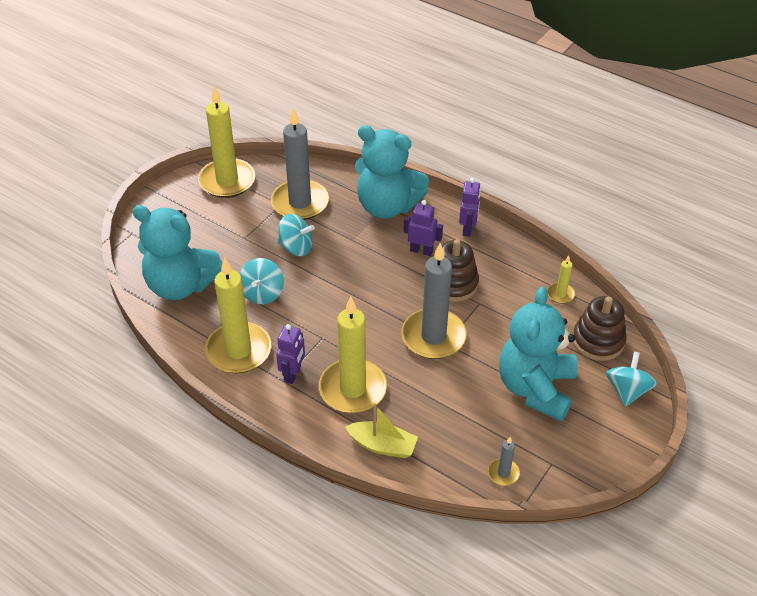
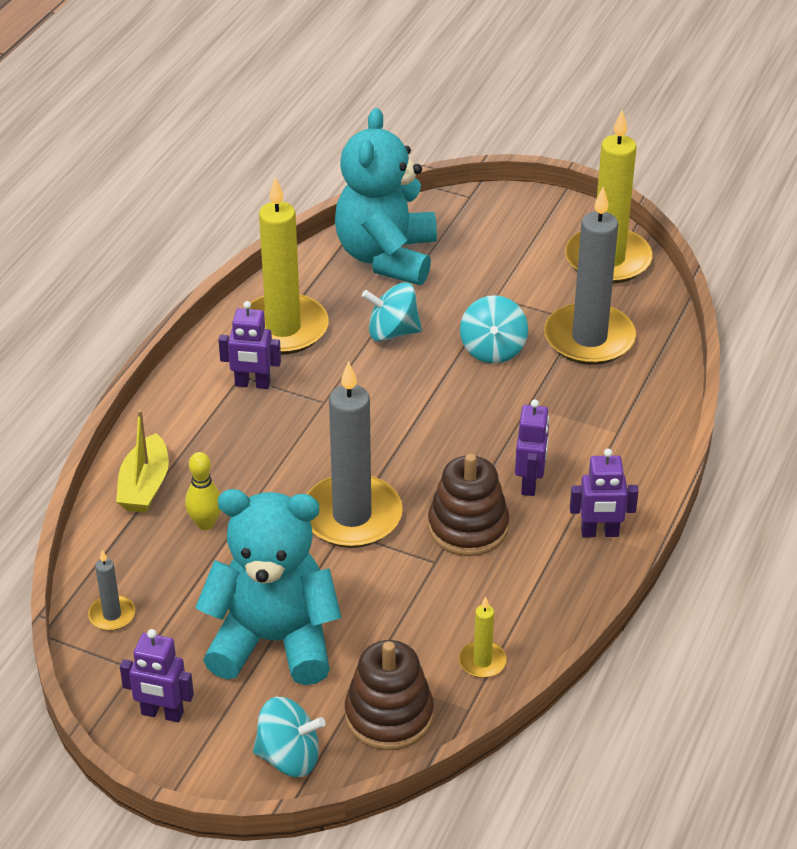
camera: 80 degrees right, 5 degrees down
(352, 389) = (237, 444): yellow candle -> none
(387, 206) = (618, 432): turquoise teddy bear -> none
(426, 414) = (205, 523): none -> yellow bowling pin
(591, 451) = (162, 713): none -> purple robot

